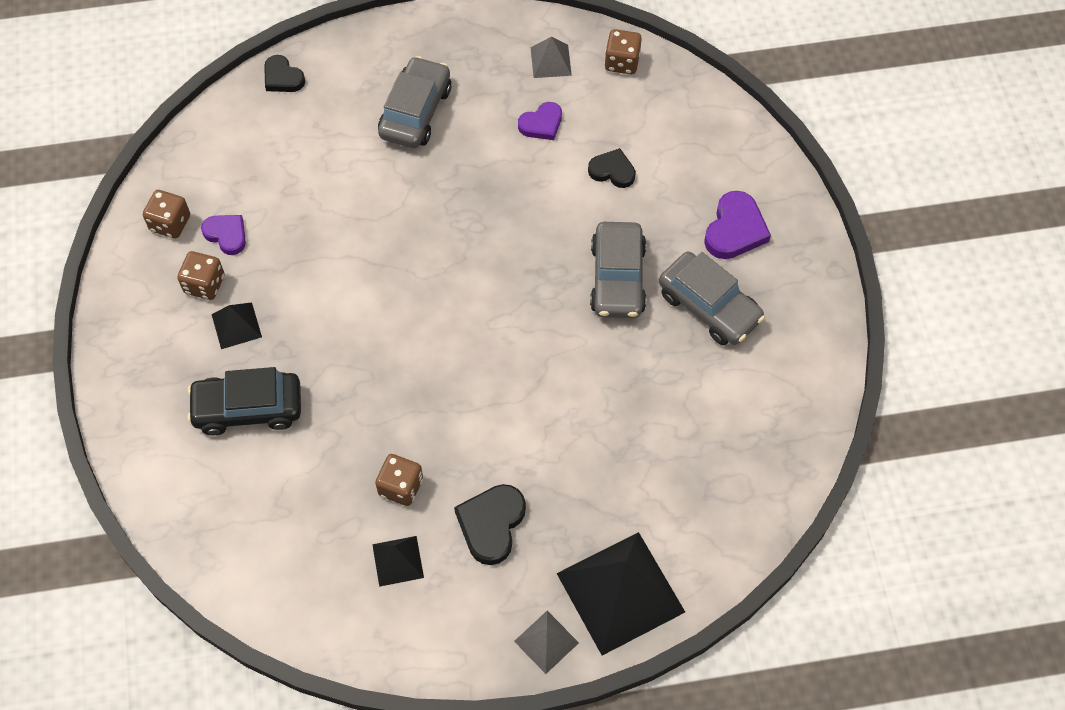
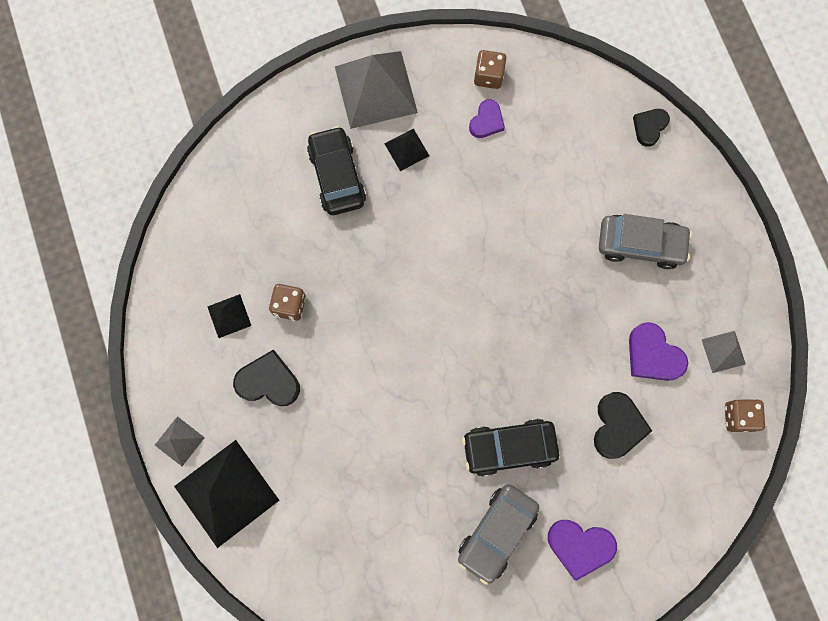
camera: 80 degrees right, 15 degrees up
(147, 347) = (376, 89): none -> grey pyramid
(204, 284) = (438, 116): brown dice -> none
(541, 124) = (653, 355): purple heart -> purple heart, size x1.51
(612, 171) = (617, 426): black heart -> black heart, size x1.51
(617, 278) = (509, 447): grey car -> black car

